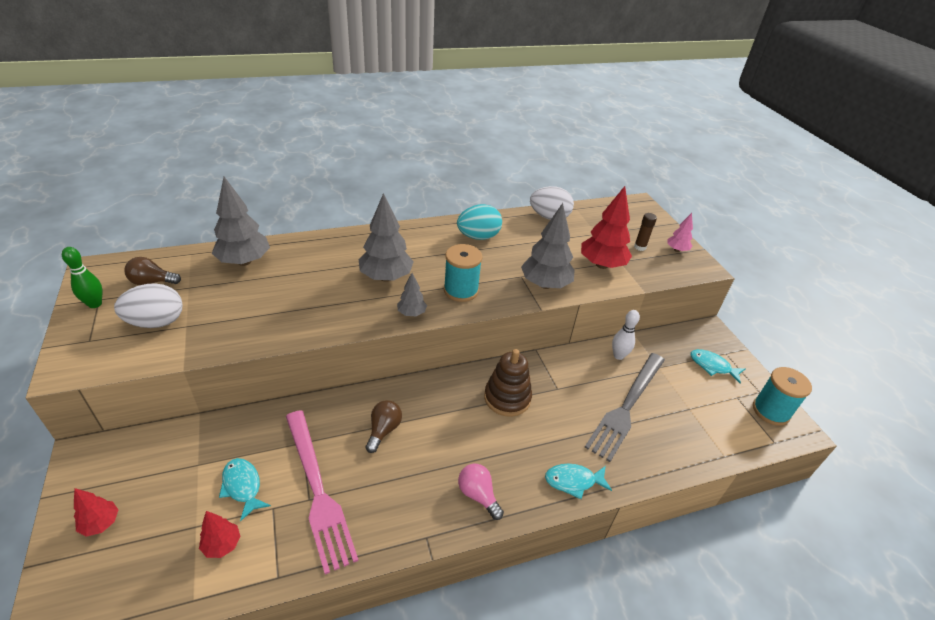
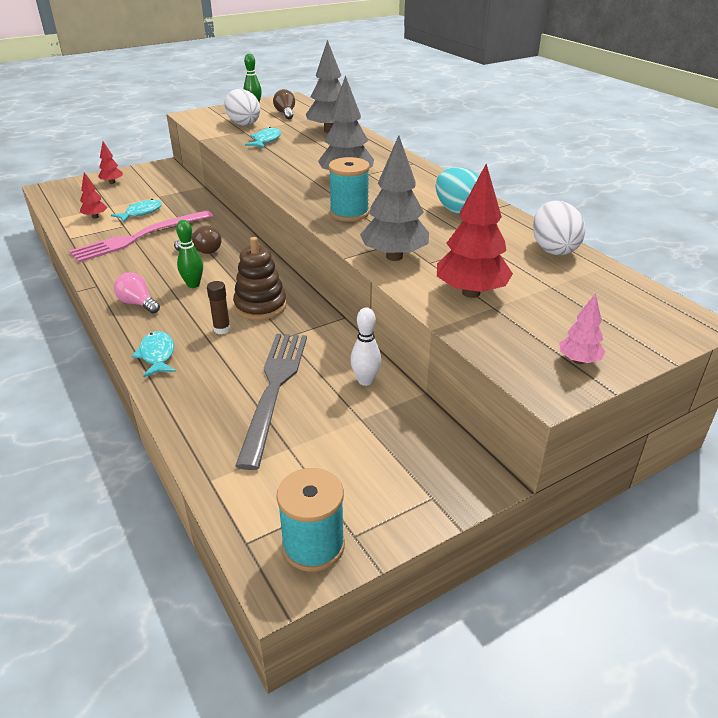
camera: 80 degrees right, 5 degrees down
(411, 313) = (299, 196): grey tree -> none
(453, 444) = (193, 285): none -> green bowling pin
(478, 495) = (138, 303): pink light bulb -> pink light bulb turned 90 degrees counterclockwise
(626, 406) = (274, 389): grey fork -> grey fork turned 75 degrees clockwise
(640, 247) = (550, 324): brown glue stick -> brown glue stick (222, 329)
(712, 366) = (390, 478): turquoise fish -> turquoise fish (266, 140)

